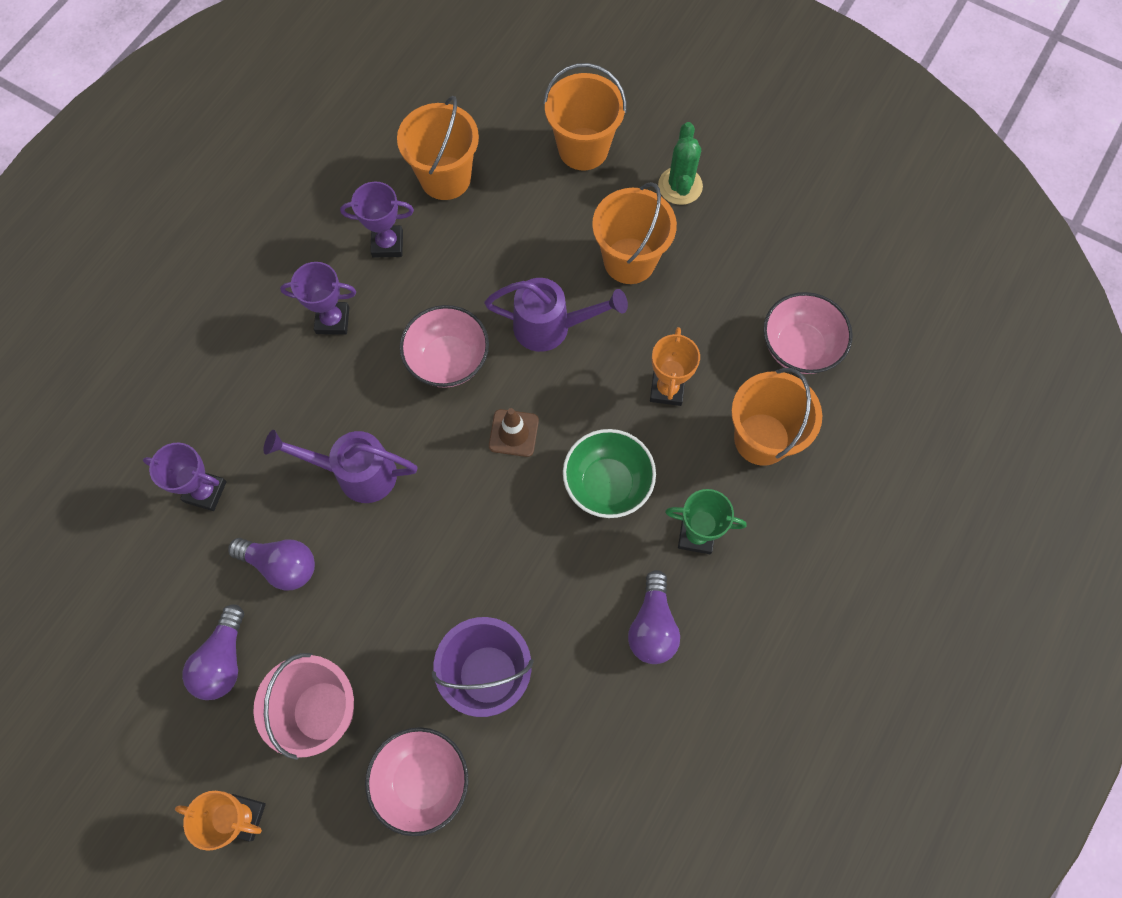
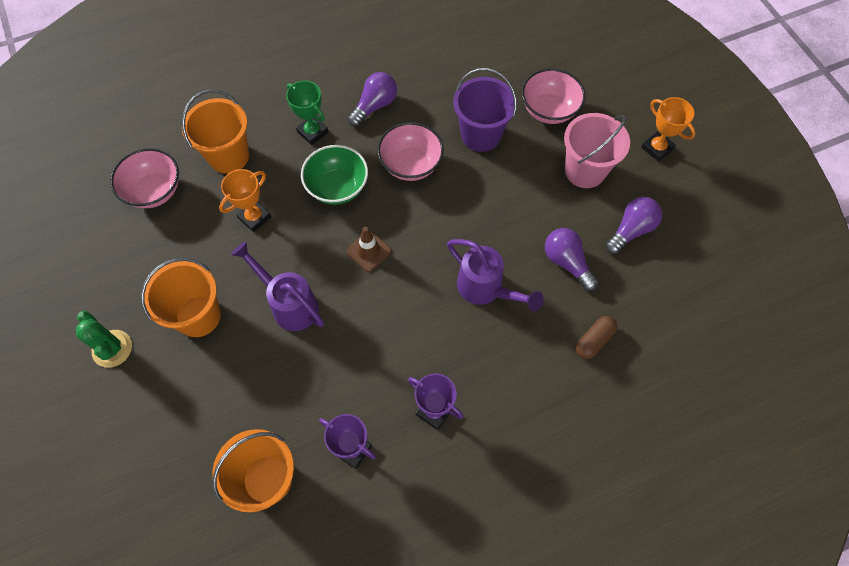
camera: 145 degrees left, 5 degrees down
(205, 491) = (594, 340): purple trophy -> brown capsule
(448, 360) = (374, 326): pink bowl -> pink bowl (411, 165)
(583, 149) = (147, 430): orange bucket -> none
(680, 186) = (112, 348): green cactus -> green cactus turned 75 degrees counterclockwise

